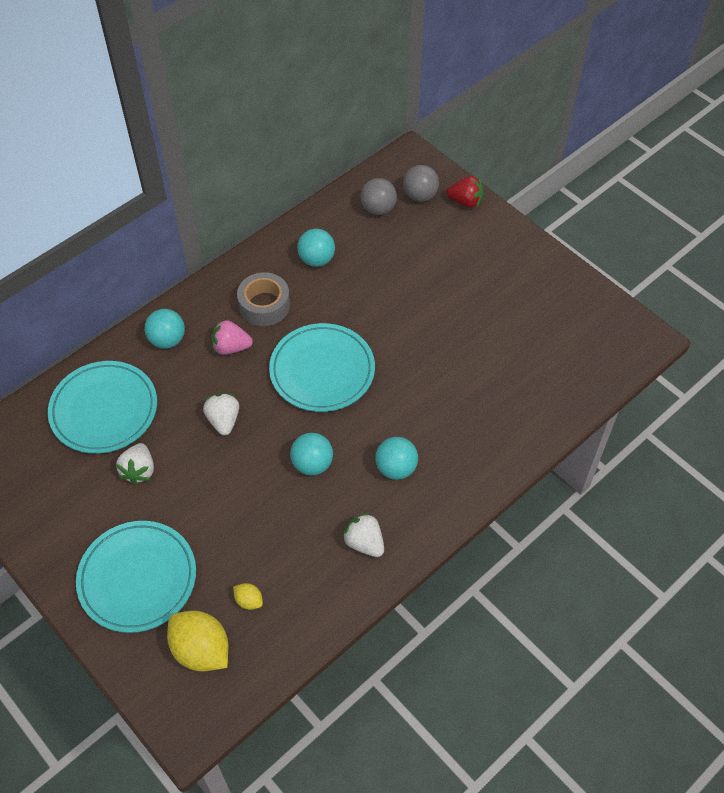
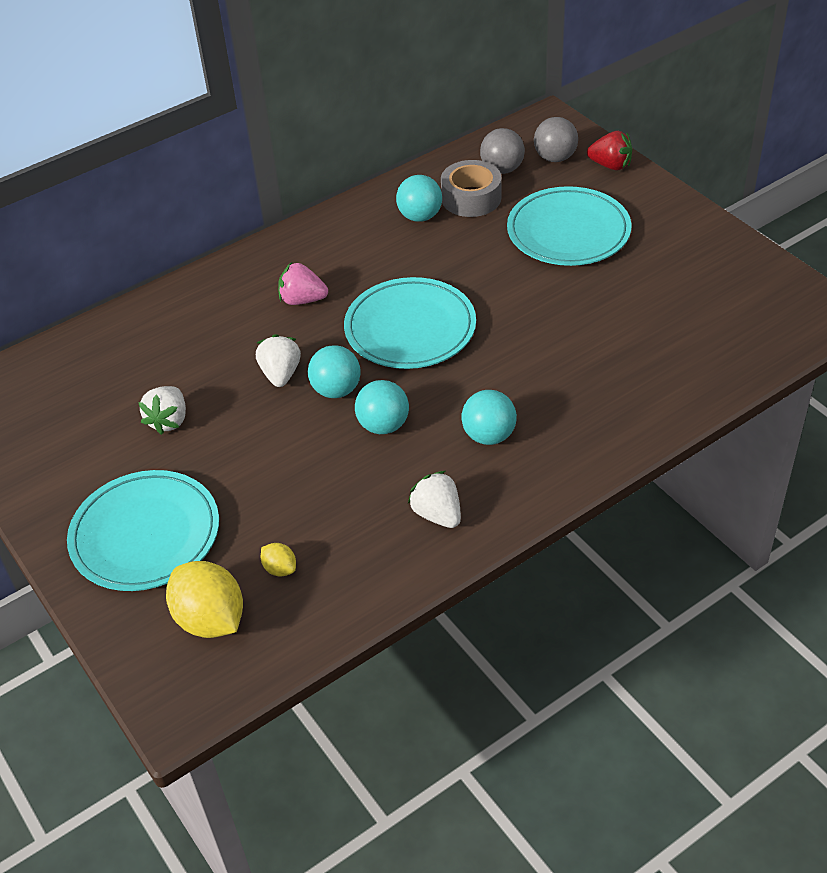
camera: 10 degrees right, 10 degrees down
(104, 410) = (138, 356): turquoise plate -> turquoise plate (568, 232)
(167, 340) = (227, 289): turquoise ball -> turquoise ball (336, 390)
(264, 305) = (349, 259): grey tape -> grey tape (471, 198)

